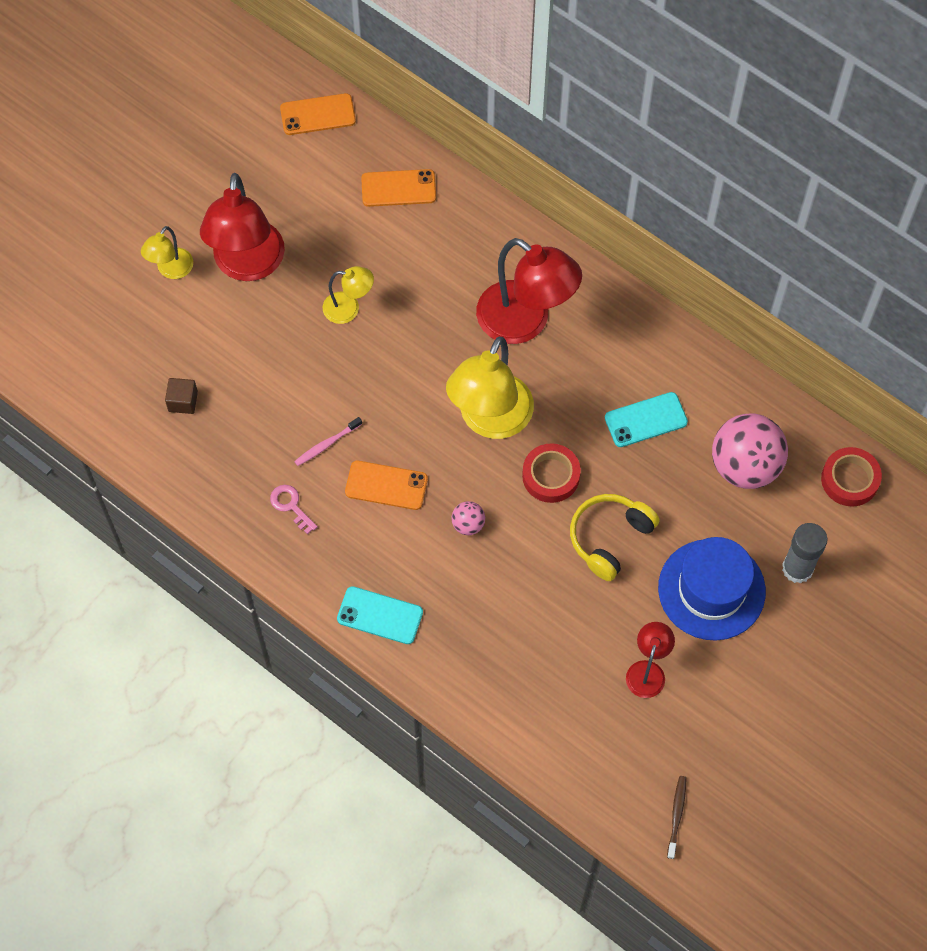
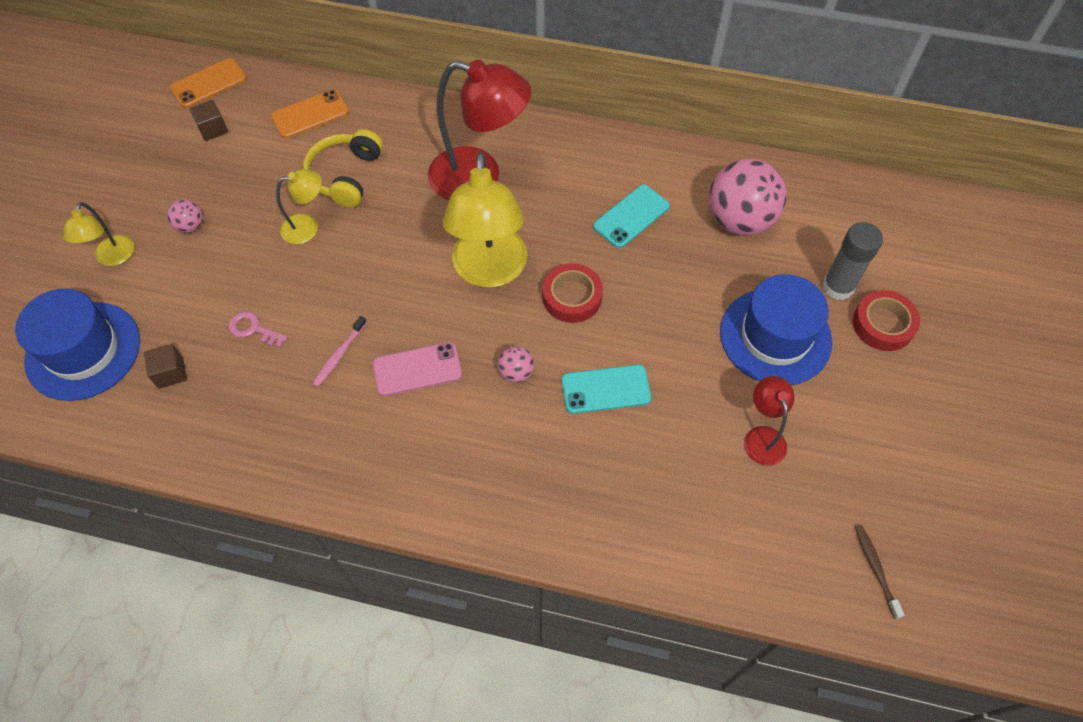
camera: 25 degrees left, 5 degrees down
(119, 350) = (83, 350): none -> blue hat
(247, 265) = (190, 226): red lamp -> pink ball
(291, 506) = (327, 428): pink key -> pink key (253, 329)
(303, 168) = (213, 129): none -> brown cube
(380, 615) = (470, 499): turquoise phone -> turquoise phone (605, 389)
(386, 485) = (417, 369): orange phone -> pink phone
(609, 538) = (657, 329): yellow headphones -> yellow headphones (345, 176)
(850, 479) = (833, 196): red tape -> red tape (883, 324)

